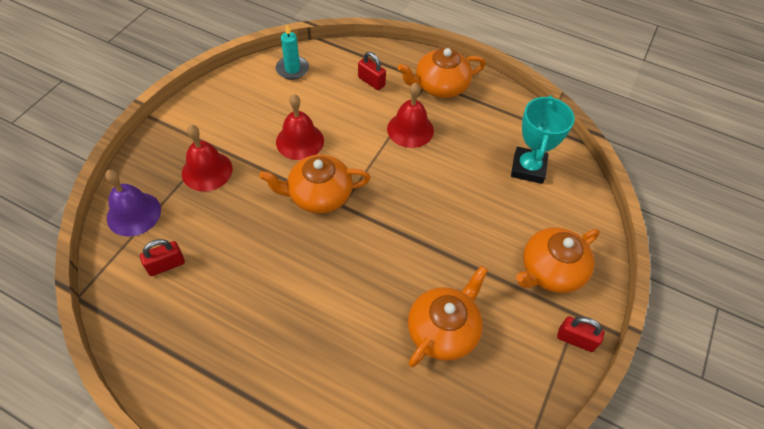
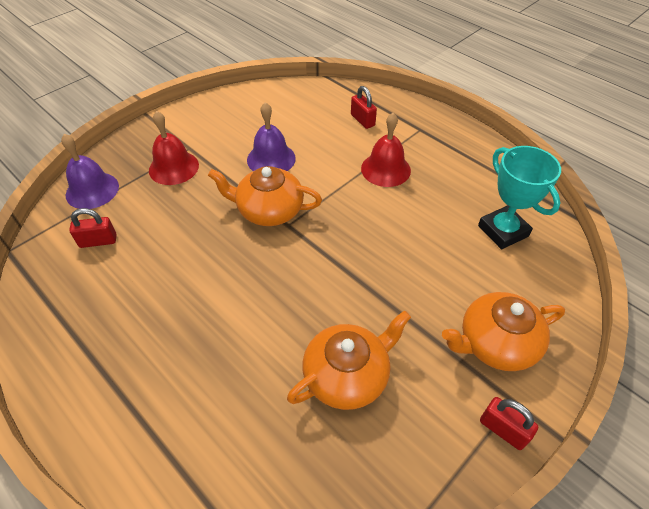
camera: 20 degrees right, 5 degrees down
(292, 69) = (290, 97): turquoise candle -> none
(300, 141) = (271, 159): red bell -> purple bell
(440, 86) = (431, 136): orange teapot -> none
(528, 168) = (503, 231): turquoise trophy -> turquoise trophy turned 60 degrees counterclockwise

